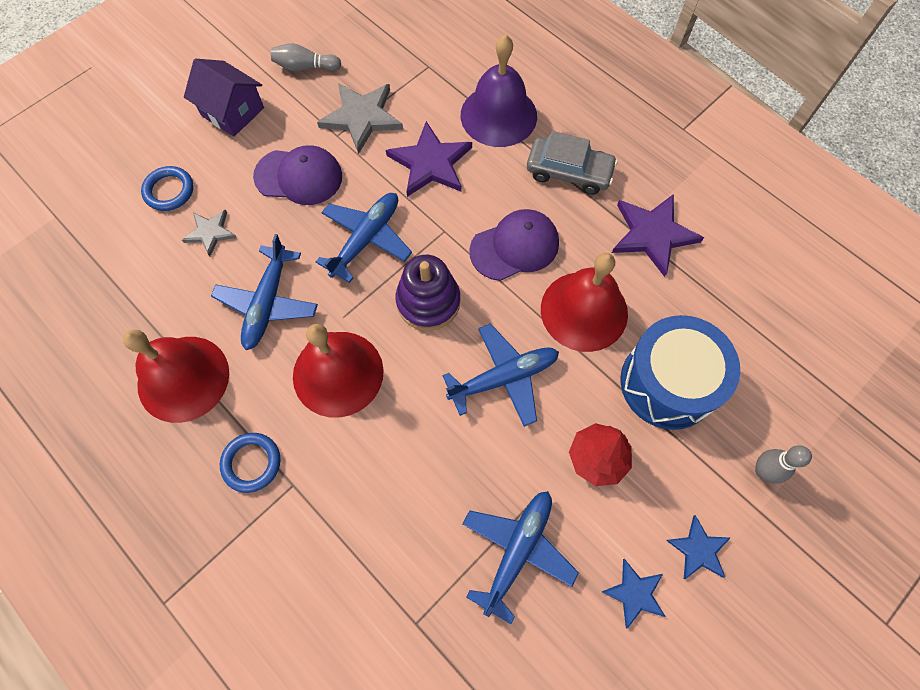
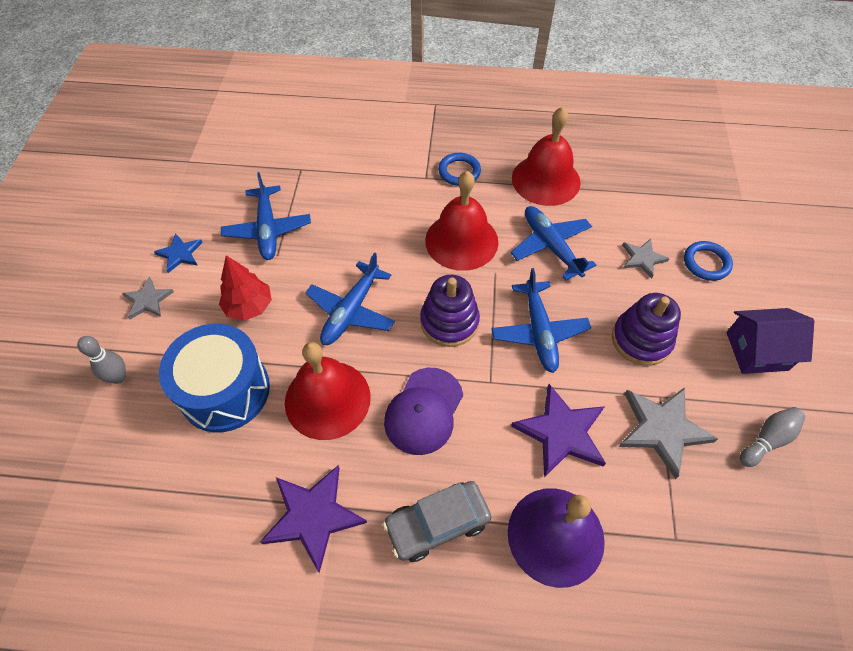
camera: 140 degrees right, 10 degrees down
(299, 177) = (641, 340): purple cap -> purple stacking toy
(698, 549) = (148, 300): blue star -> grey star

